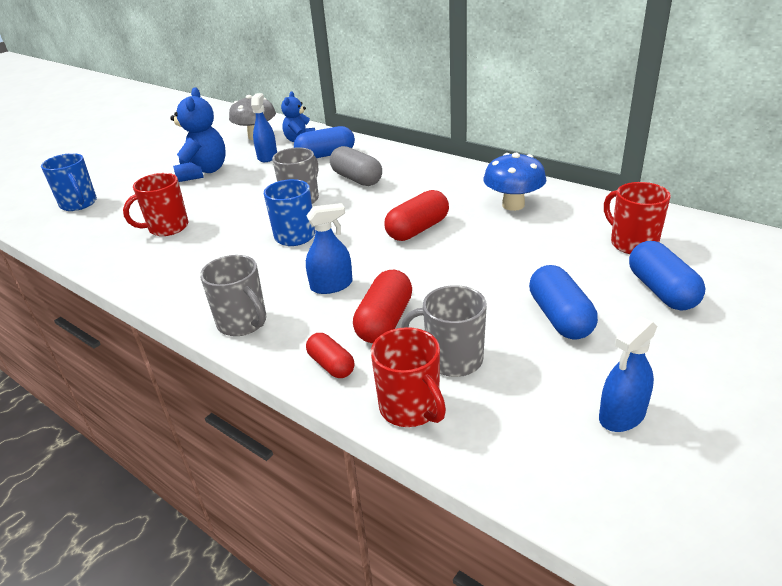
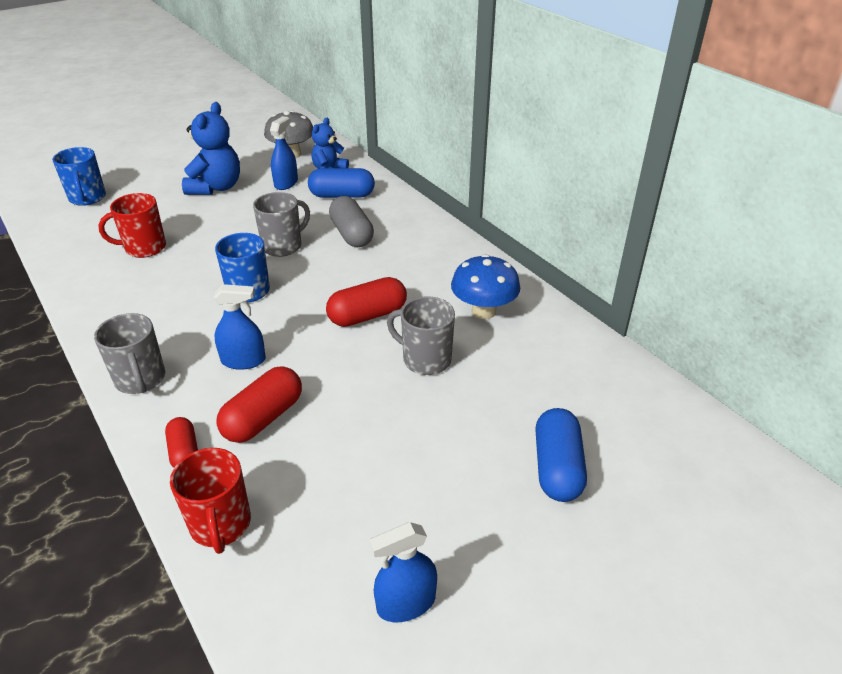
camera: 15 degrees right, 5 degrees up
(452, 359) = (294, 483): grey mug -> grey mug (425, 359)
(560, 317) = (430, 467): blue capsule -> none
(632, 243) = (572, 397): red mug -> none

